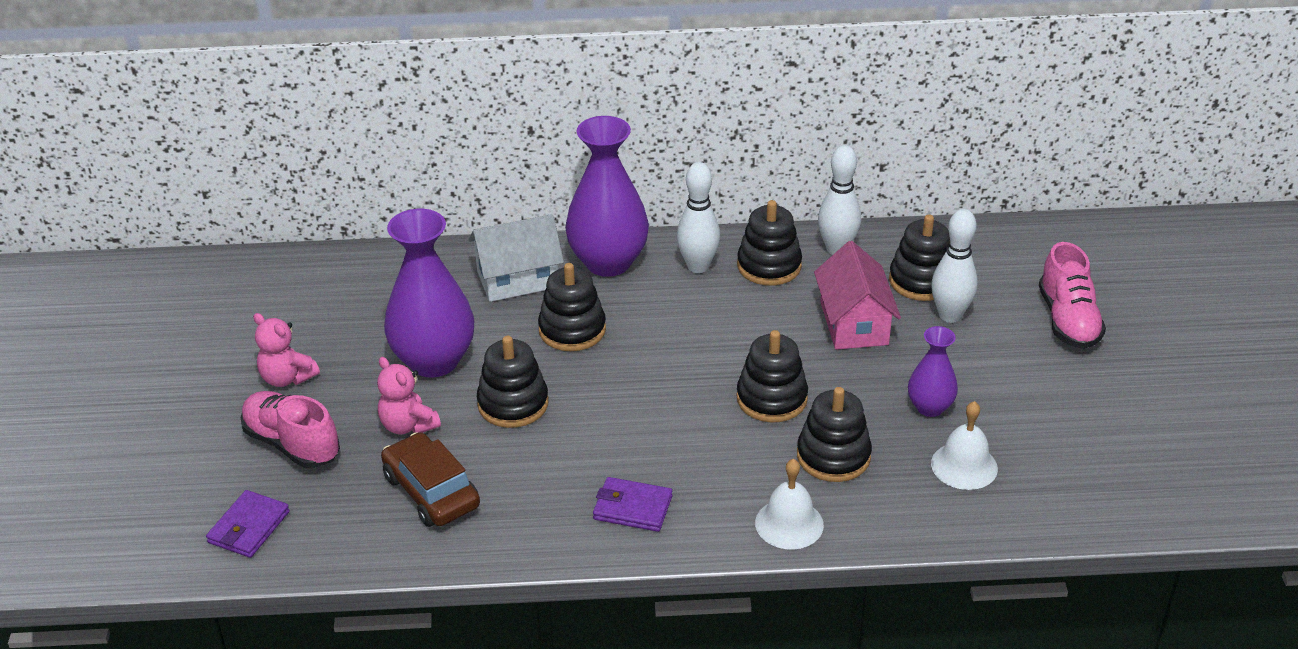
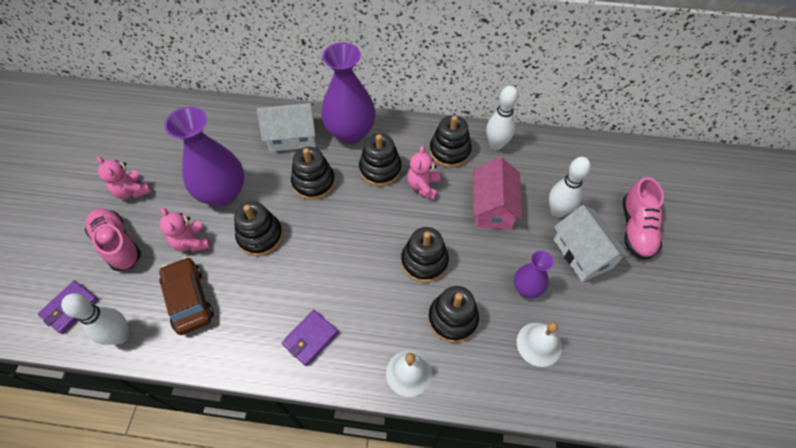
camera: 10 degrees right, 20 degrees up
(632, 508) = (310, 338): purple wallet -> purple wallet turned 75 degrees counterclockwise
(698, 266) = (405, 144): white bowling pin -> white bowling pin (120, 336)
(742, 312) = (423, 186): none -> pink teddy bear
(921, 281) = (545, 179): black stacking toy -> black stacking toy (380, 169)
(999, 358) = (583, 253): none -> white house

